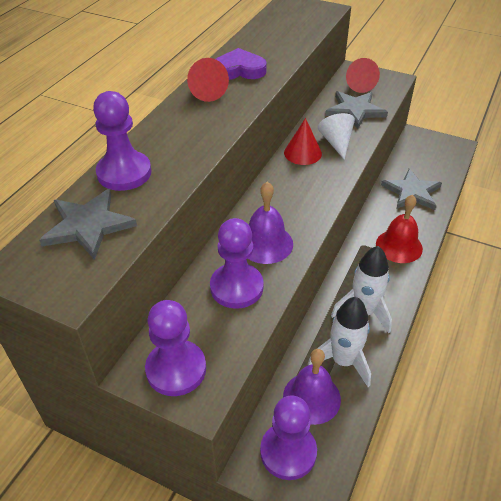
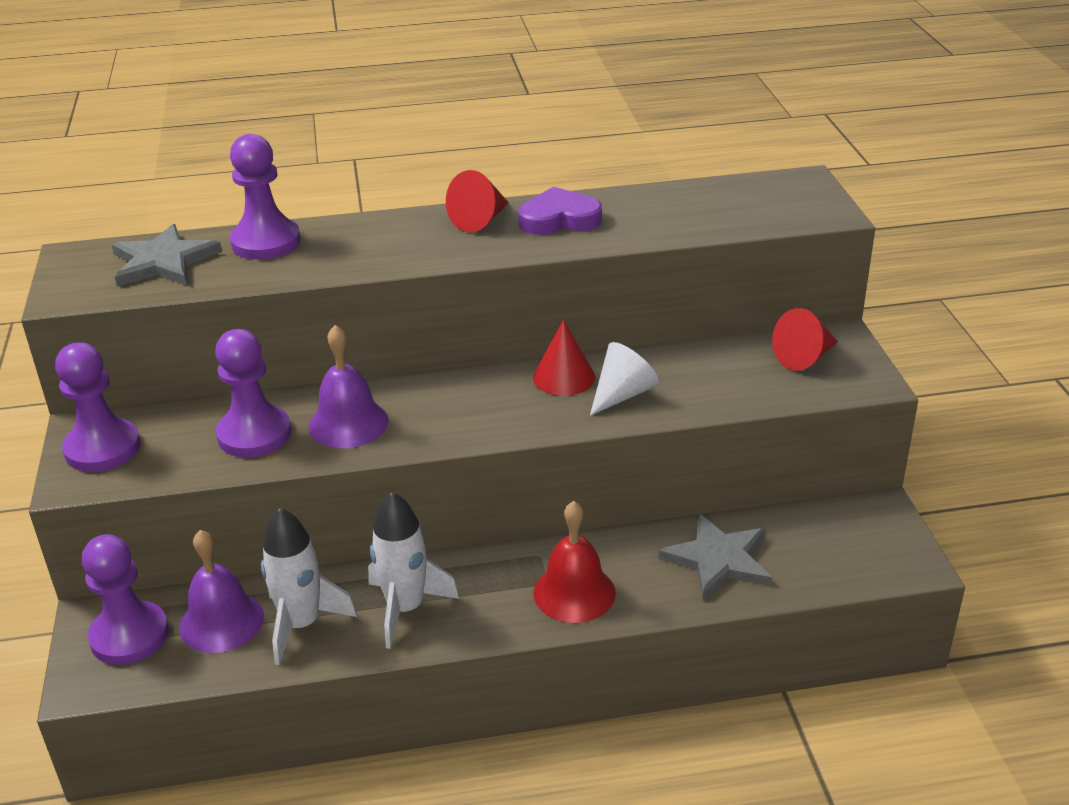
camera: 55 degrees right, 10 degrees down
(239, 70) = (559, 219): purple heart -> purple heart turned 60 degrees counterclockwise
(355, 111) = (726, 380): grey star -> none

